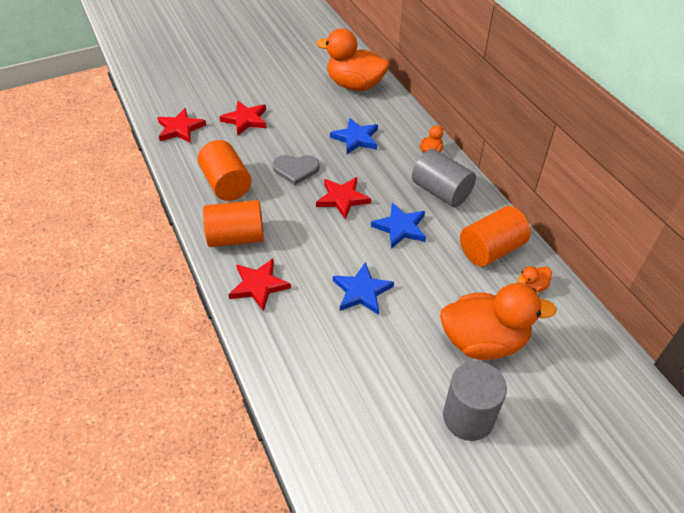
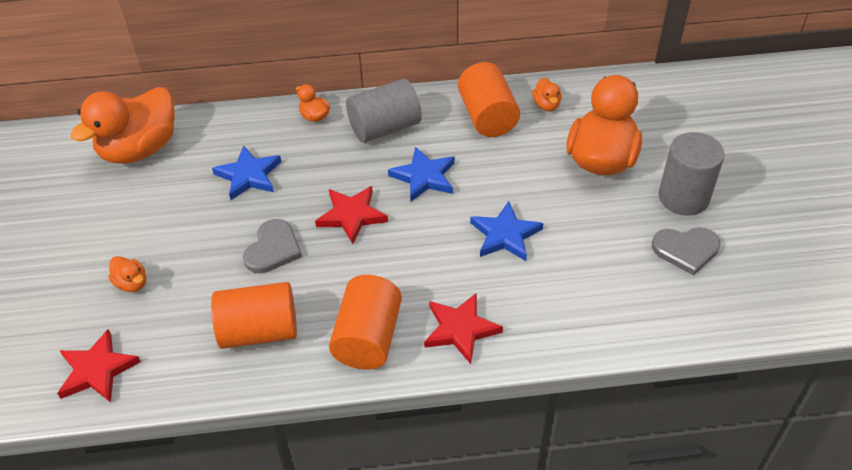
camera: 70 degrees left, 0 degrees up
(245, 120) = (132, 283): red star -> orange duck
(400, 428) = (686, 250): none -> grey heart

